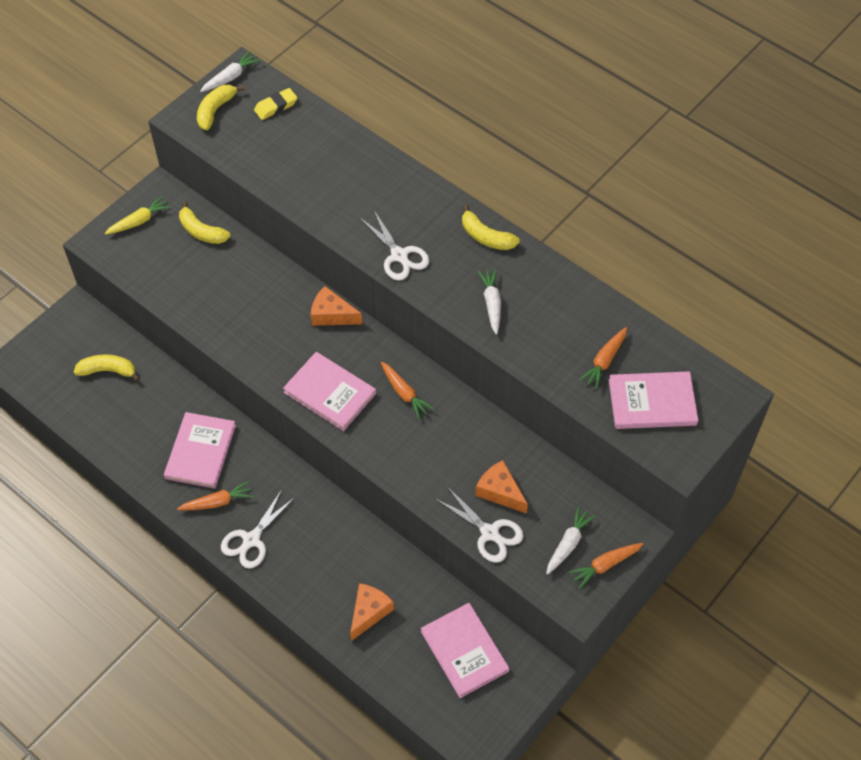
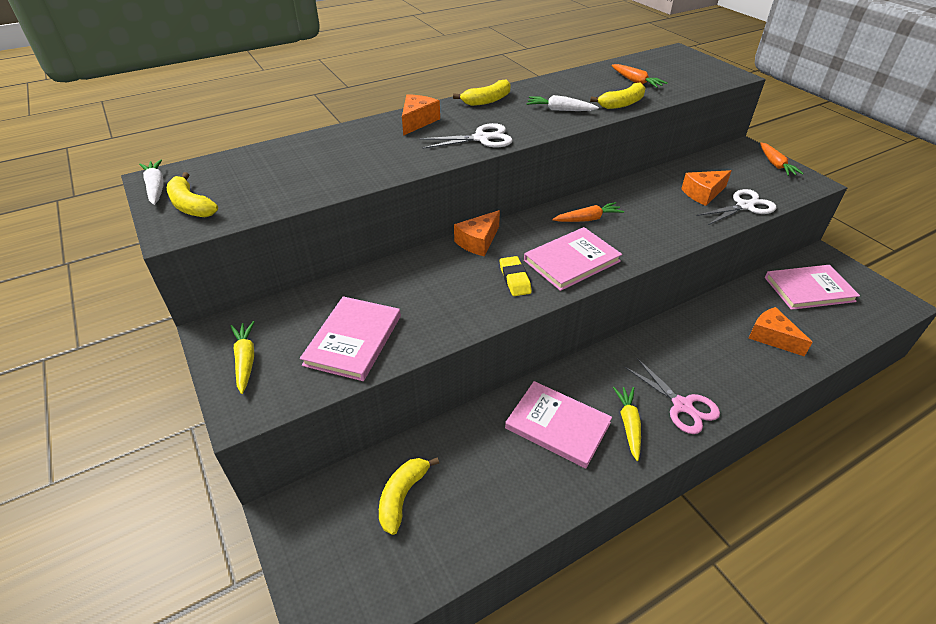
camera: 70 degrees left, 15 degrees down
(202, 231) = (306, 309): yellow banana -> yellow banana (622, 104)
(217, 502) = (628, 424): orange carrot -> yellow carrot
(251, 540) = (682, 405): white scissors -> pink scissors
(276, 106) = (232, 168): yellow eraser -> yellow eraser (514, 279)
(412, 196) = (417, 121): none -> orange cheese
(568, 543) = (755, 175): white carrot -> none
(652, 402) = (679, 74): pink book -> pink book (353, 340)

